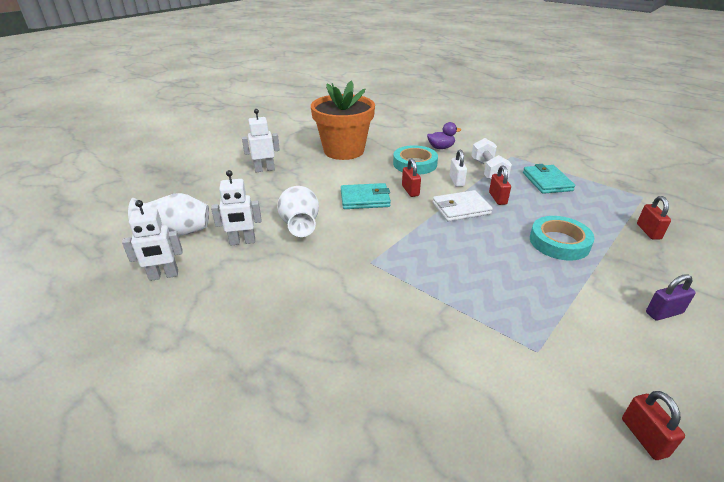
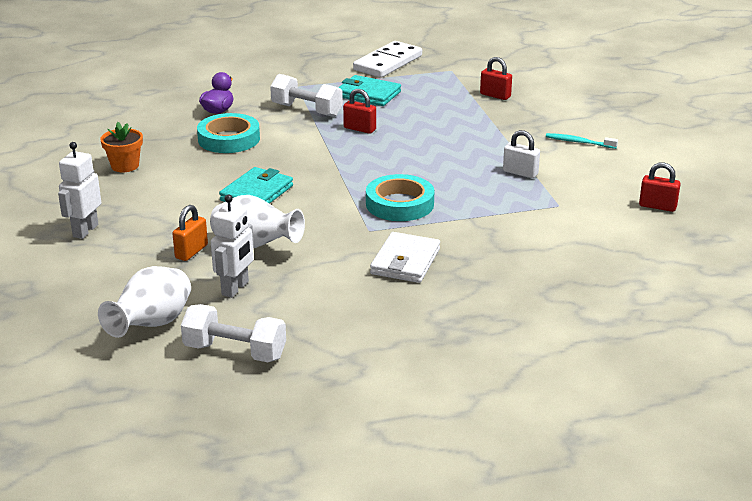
camera: 55 degrees left, 5 degrees down
(163, 276) = (235, 352): white robot -> white dumbbell
(272, 208) = (191, 251): none -> orange padlock
(344, 150) = (125, 166): orange flower pot -> orange flower pot, size x0.44
(410, 191) = (279, 163): red padlock -> none
(456, 181) = (299, 133): white padlock -> white padlock (520, 173)
(461, 208) = (350, 153): white wallet -> white wallet (405, 261)
(559, 242) = (459, 136): turquoise tape -> turquoise tape (399, 204)
(600, 170) = (388, 63): none -> white domino
(664, 313) = (579, 142): purple padlock -> turquoise toothbrush

